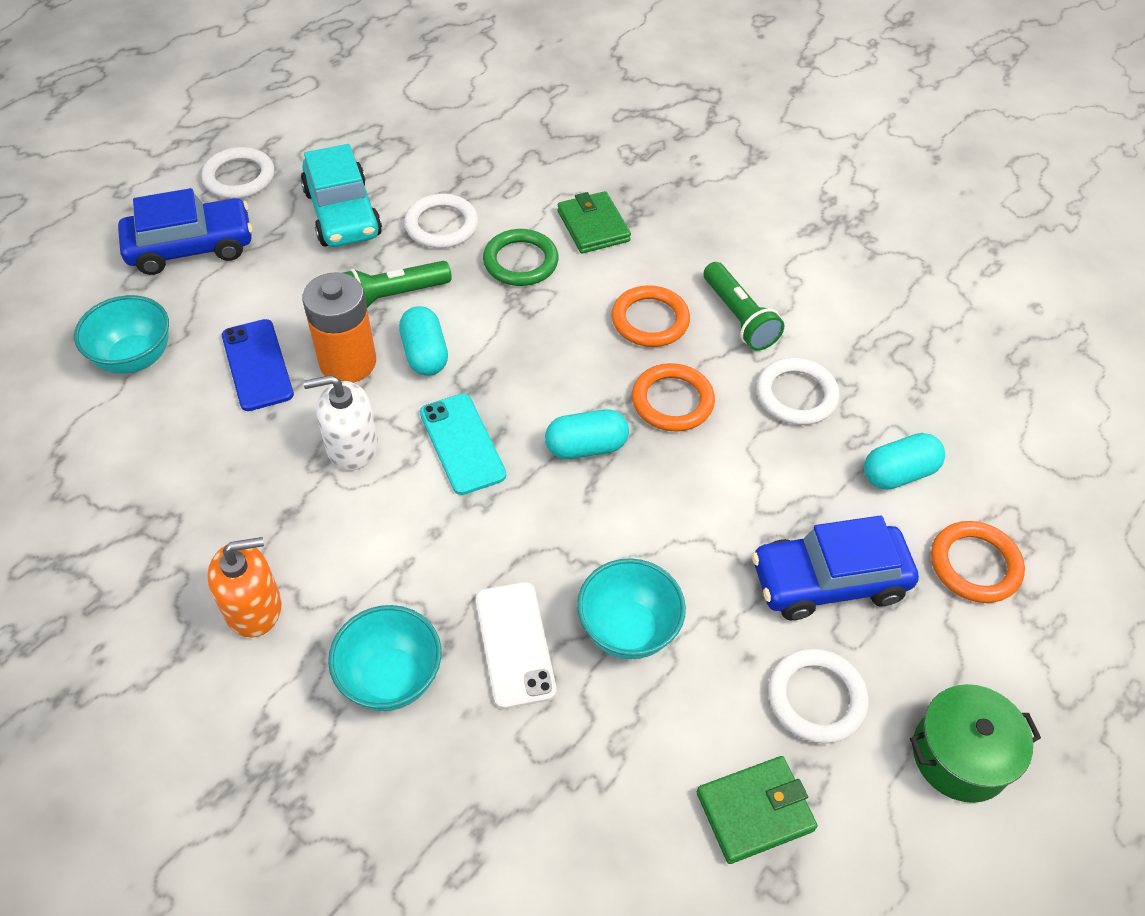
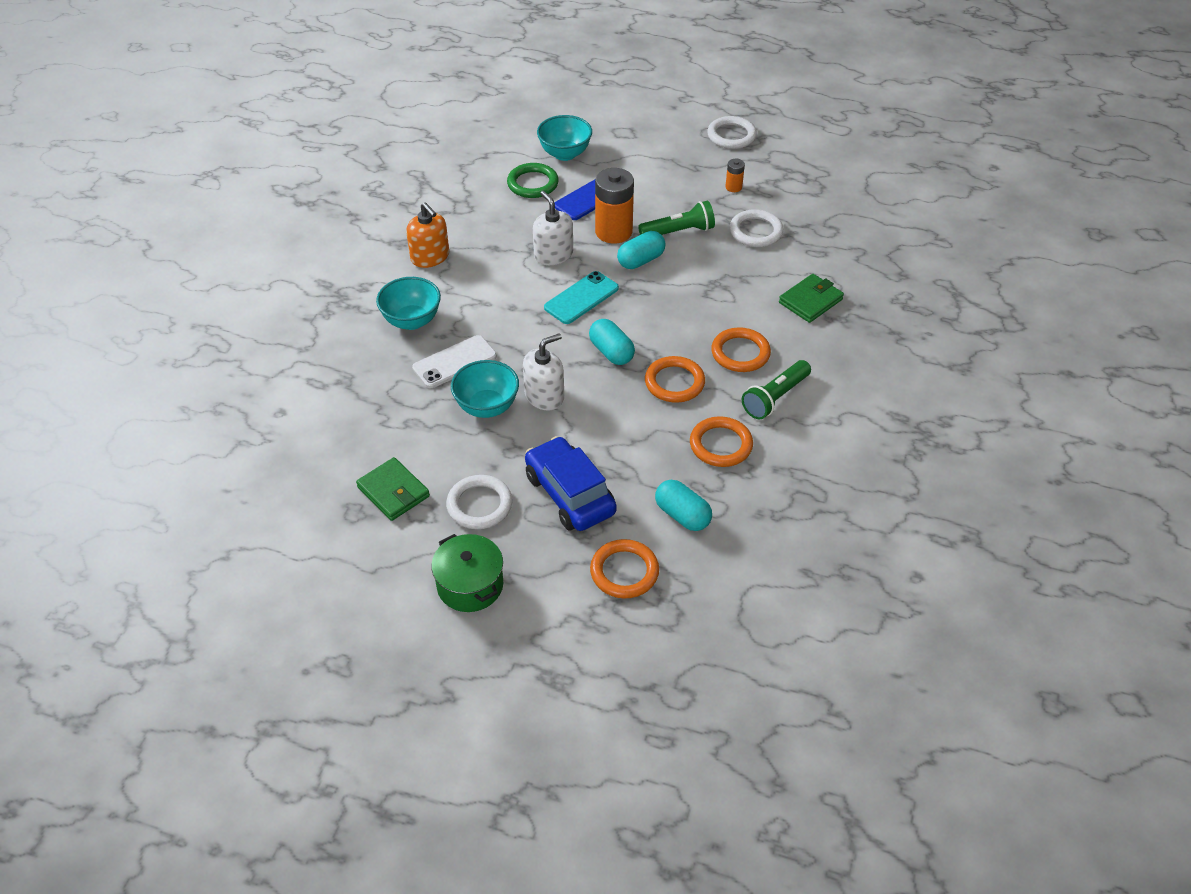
camera: 70 degrees right, 5 degrees down
(191, 247) = (660, 140): blue car -> none
(343, 213) = (733, 187): turquoise car -> orange battery
(393, 296) = (679, 232): green flashlight -> green flashlight turned 120 degrees clockwise
(520, 261) = (750, 277): green ring -> green ring (533, 184)
(635, 551) = (544, 396): none -> white soap dispenser
(796, 395) = (720, 445): white ring -> orange ring

